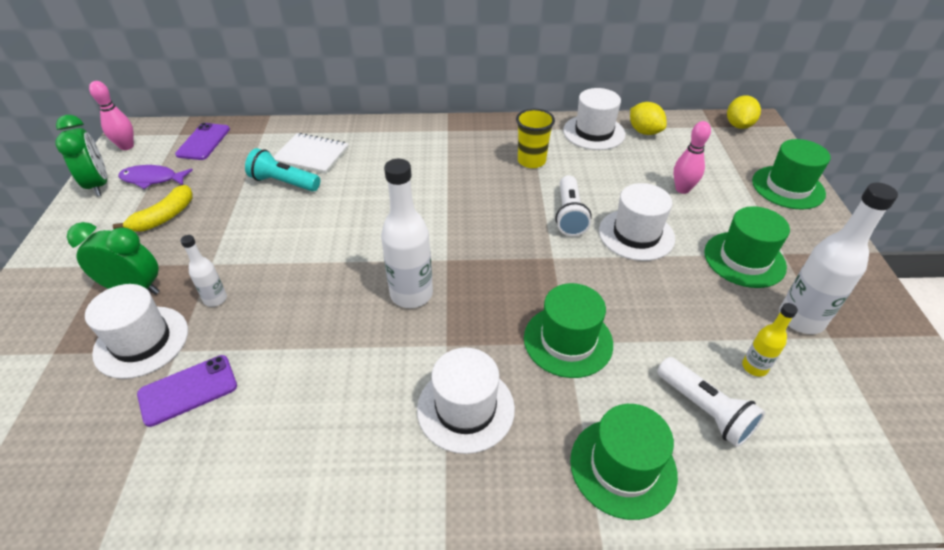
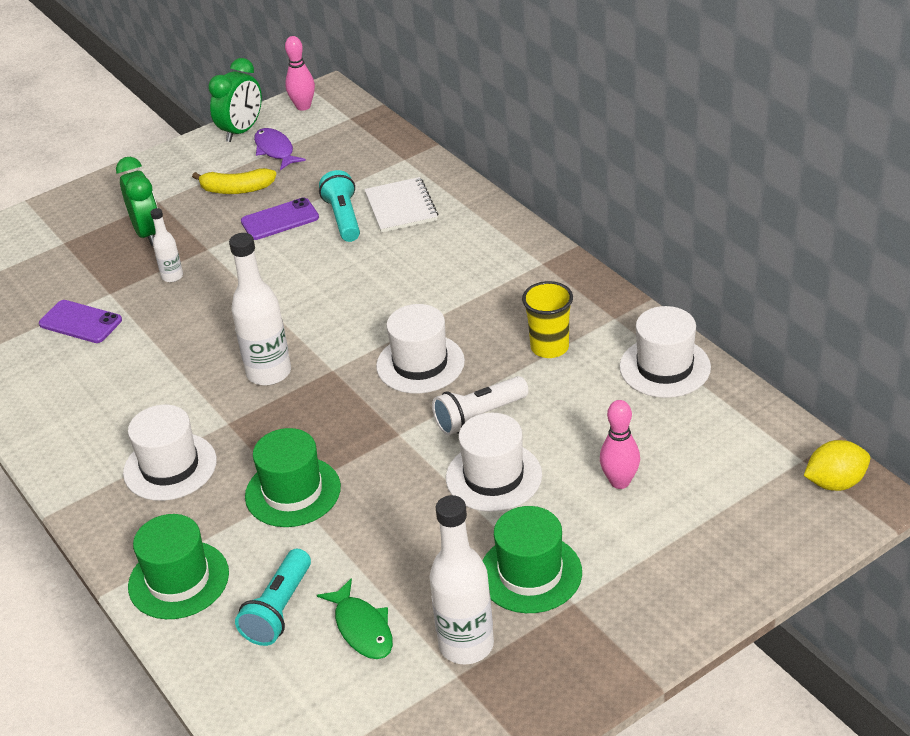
camera: 60 degrees right, 5 degrees down
(141, 341) = (104, 272): white hat -> white hat (420, 364)
(203, 142) = (353, 138): purple phone -> purple phone (280, 220)
(644, 132) = (716, 406): yellow lemon -> none
(704, 410) = (279, 609): white flashlight -> turquoise flashlight
(754, 367) = (362, 628): yellow bottle -> green fish
(788, 187) = (724, 571): green hat -> none

